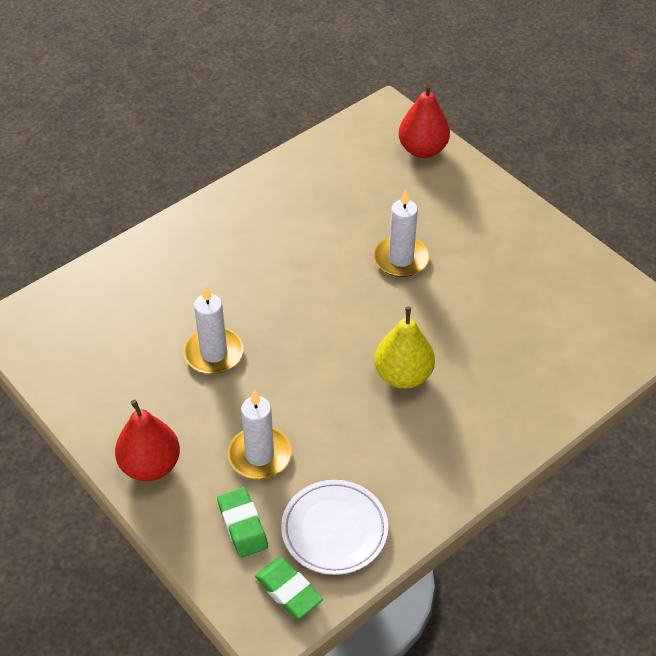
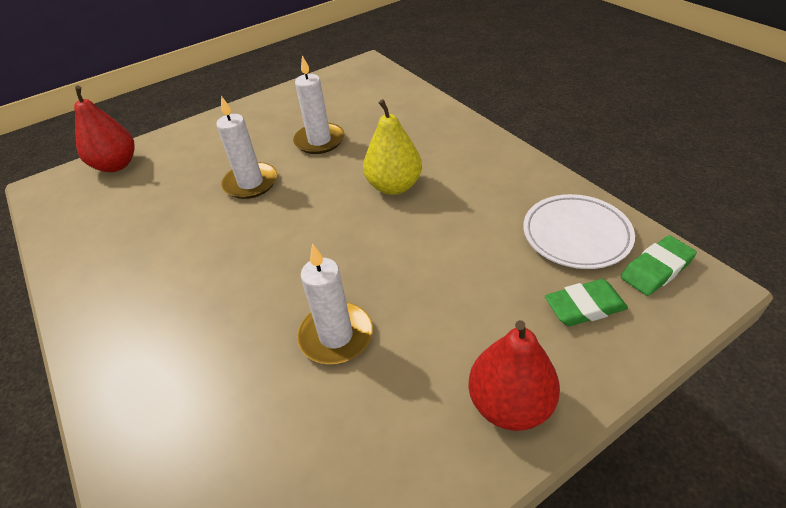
camera: 80 degrees left, 5 degrees down
(259, 455) = (489, 292): white candle -> white candle (319, 141)

